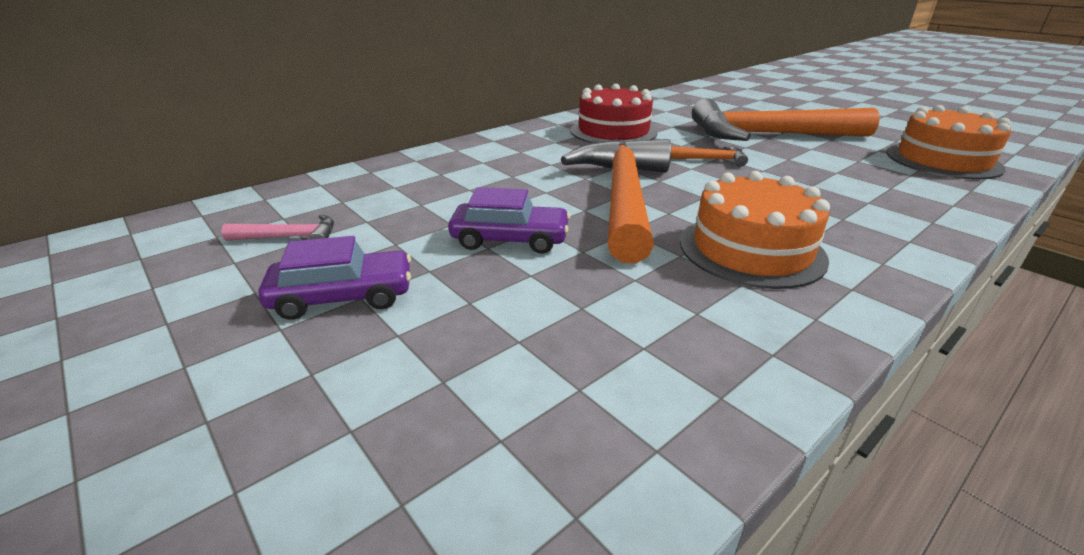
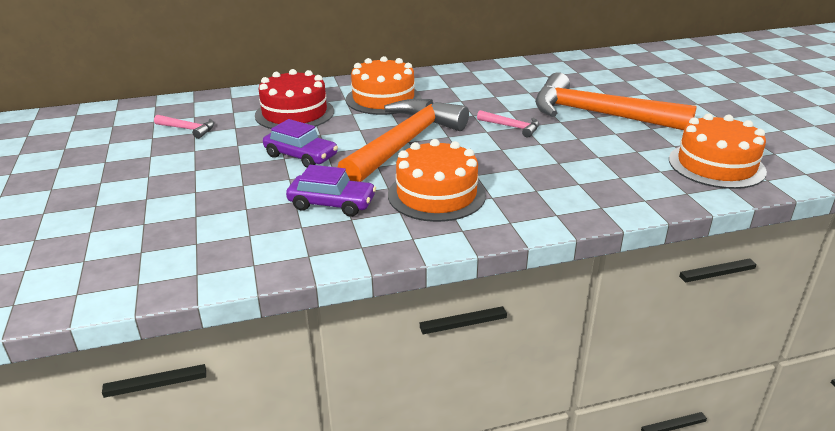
camera: 25 degrees right, 0 degrees up
(343, 297) = (187, 167): purple car -> purple car (332, 204)
(530, 155) = (383, 99): none -> orange cake
(613, 131) = (472, 89): red cake -> red cake (294, 113)
(709, 159) = (511, 127): orange hammer -> pink hammer

